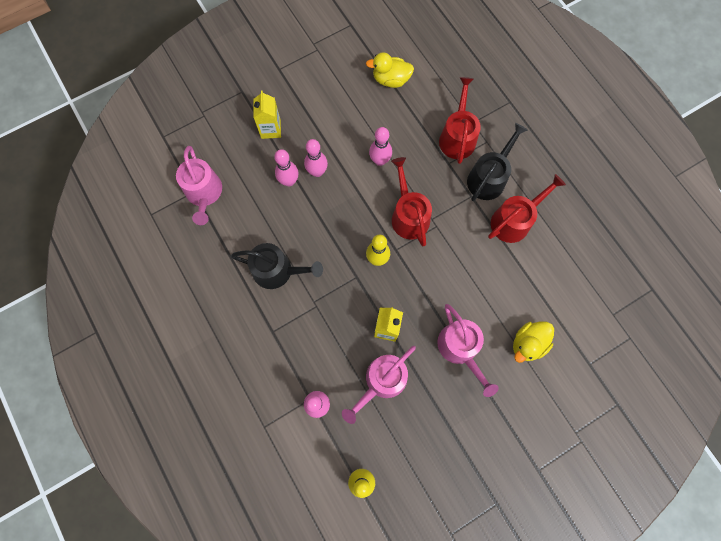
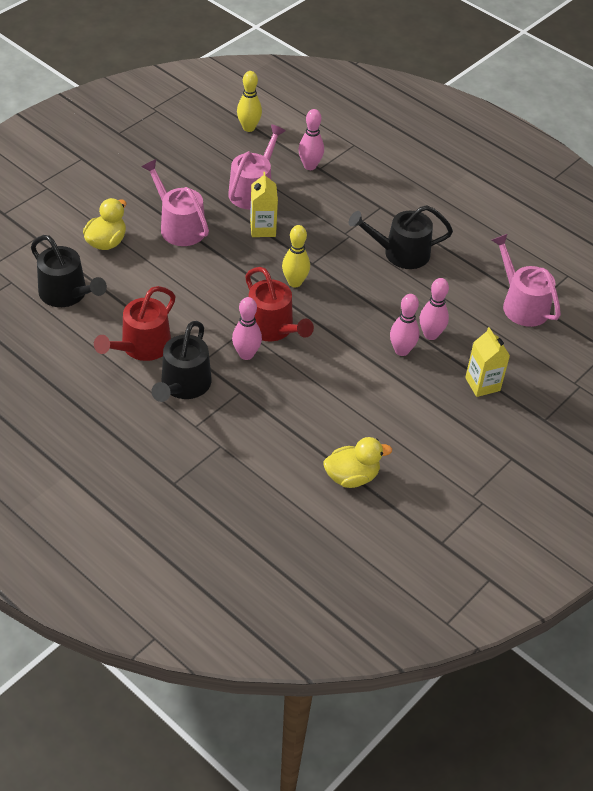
camera: 160 degrees right, 25 degrees down
(380, 160) = (329, 377): pink bowling pin -> pink bowling pin (246, 354)
(457, 137) = (236, 423): red watering can -> none
(567, 290) = (67, 294): none -> black watering can

